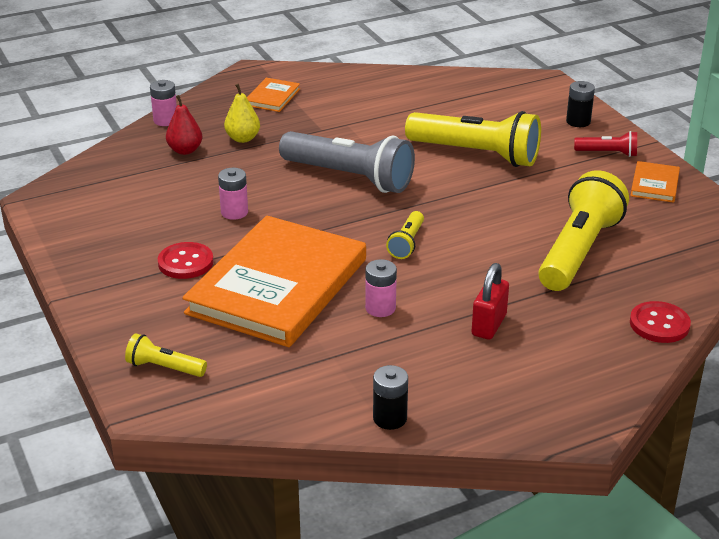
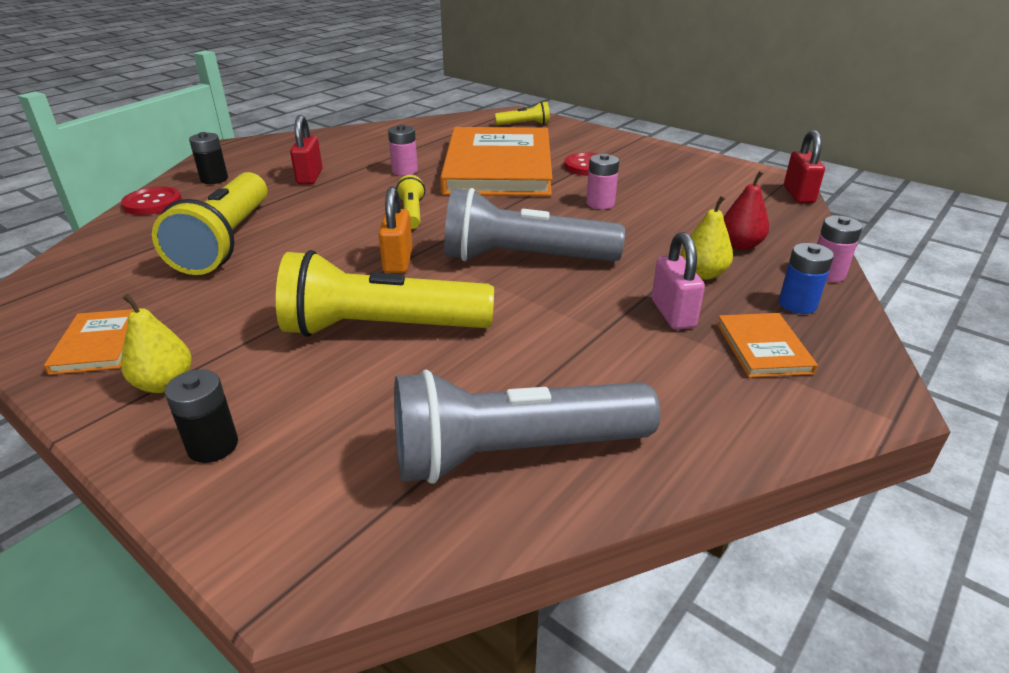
camera: 155 degrees right, 0 degrees up
(60, 178) = (798, 195): none -> red padlock
(217, 110) = (797, 304): none -> blue battery
(296, 122) = (673, 314): none -> pink padlock
(390, 418) = (363, 130): black battery -> black battery (214, 179)
(439, 90) = (514, 452): none -> grey flashlight
(443, 197) = (398, 261): none -> orange padlock
(607, 153) = (165, 384): red flashlight -> yellow pear

